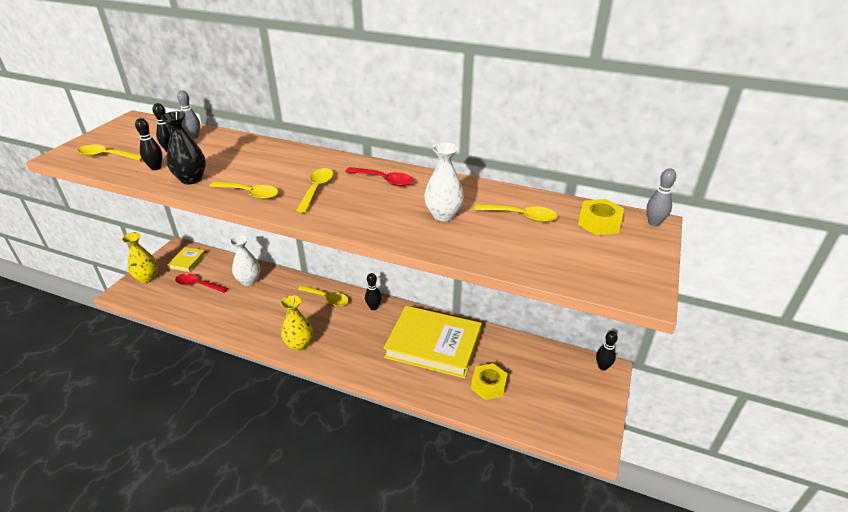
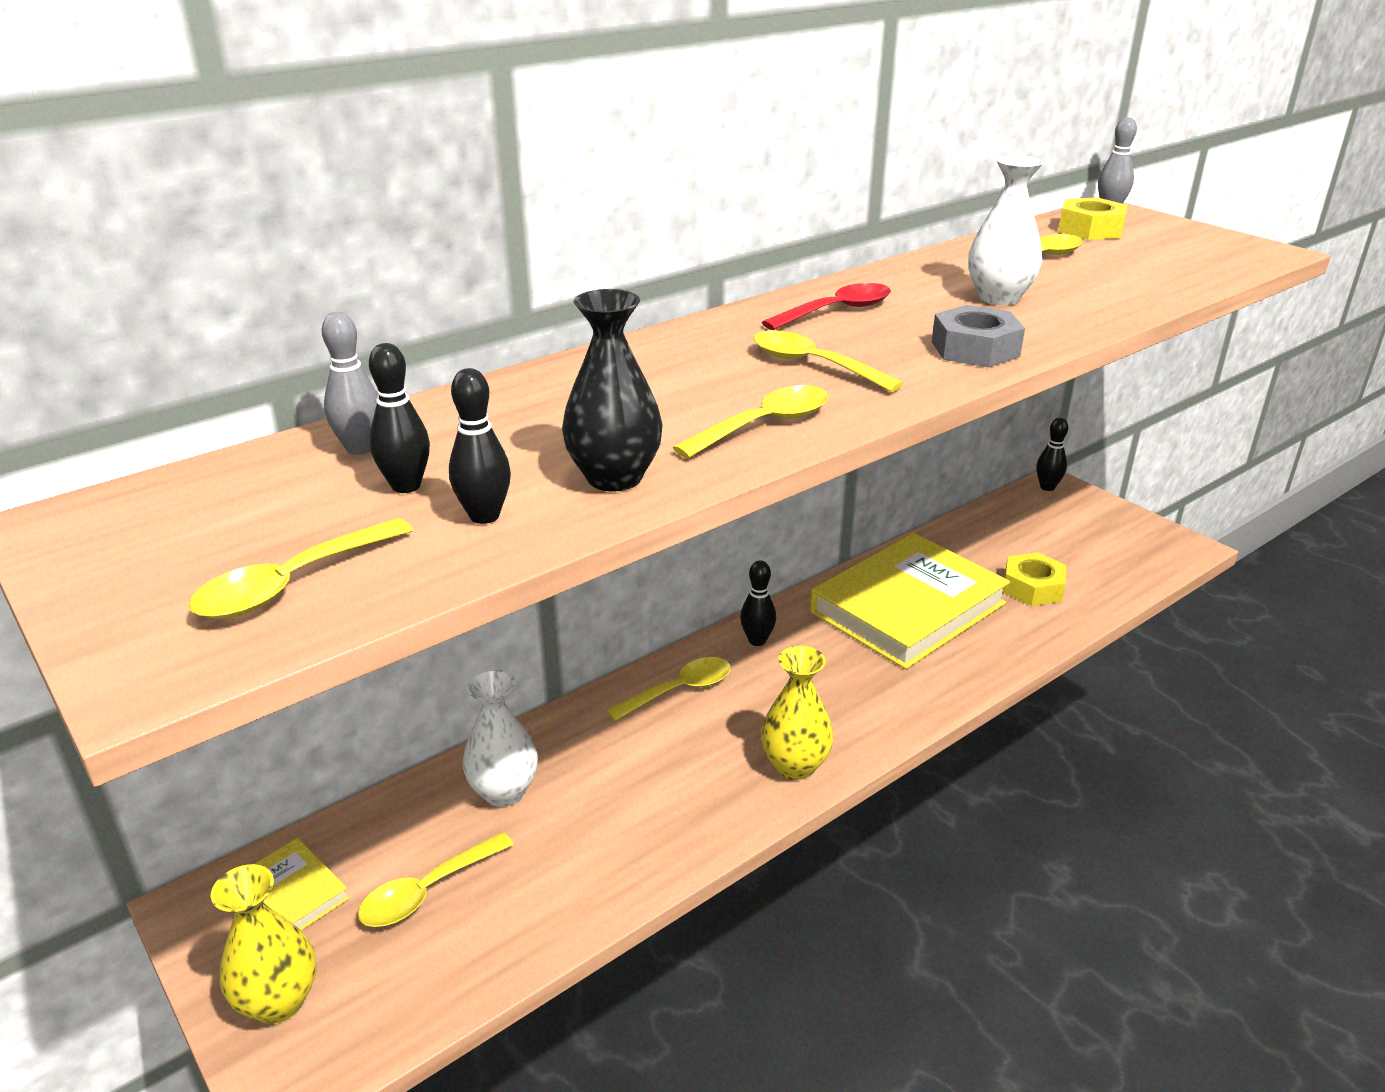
camera: 60 degrees left, 5 degrees down
(198, 285) = (427, 891): red spoon -> yellow spoon
(366, 221) = (975, 349): none -> grey nut

